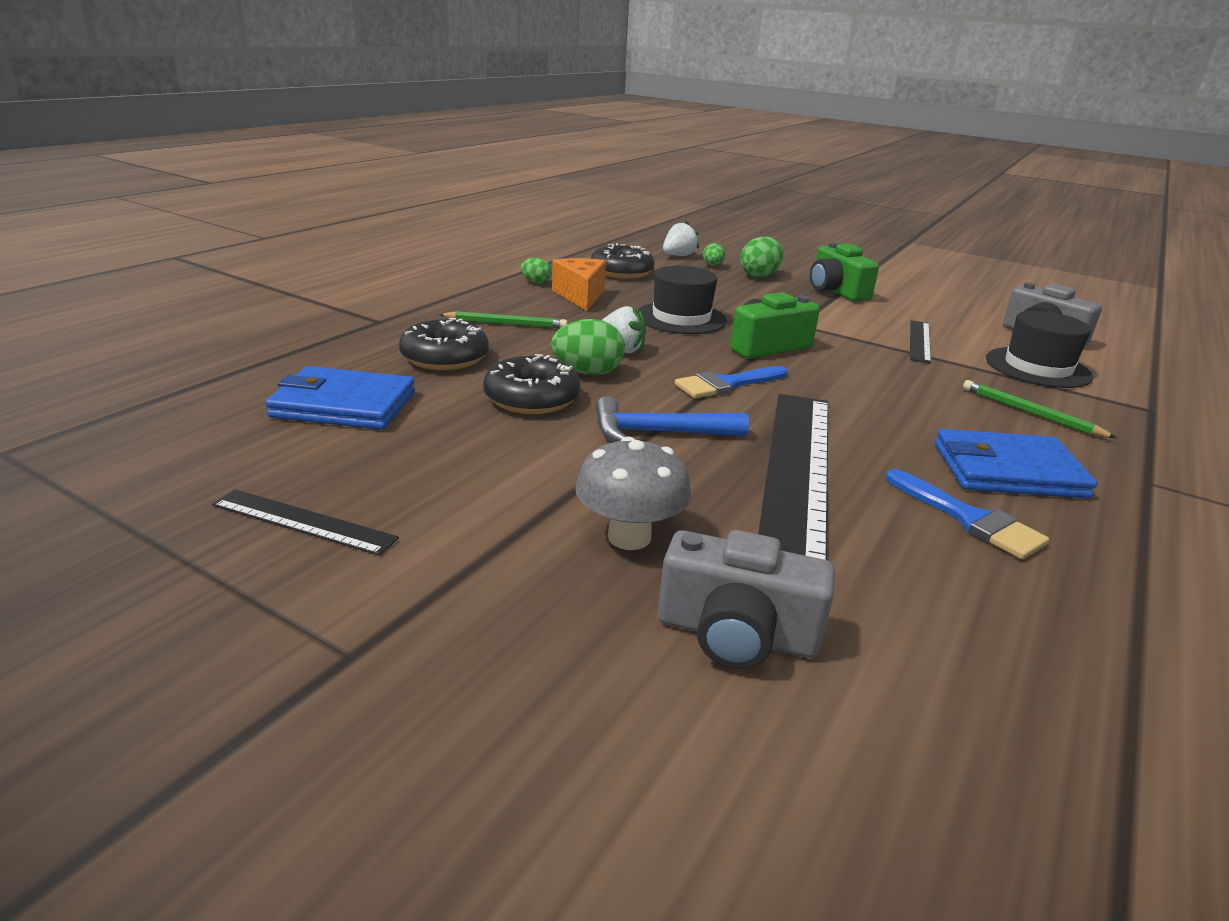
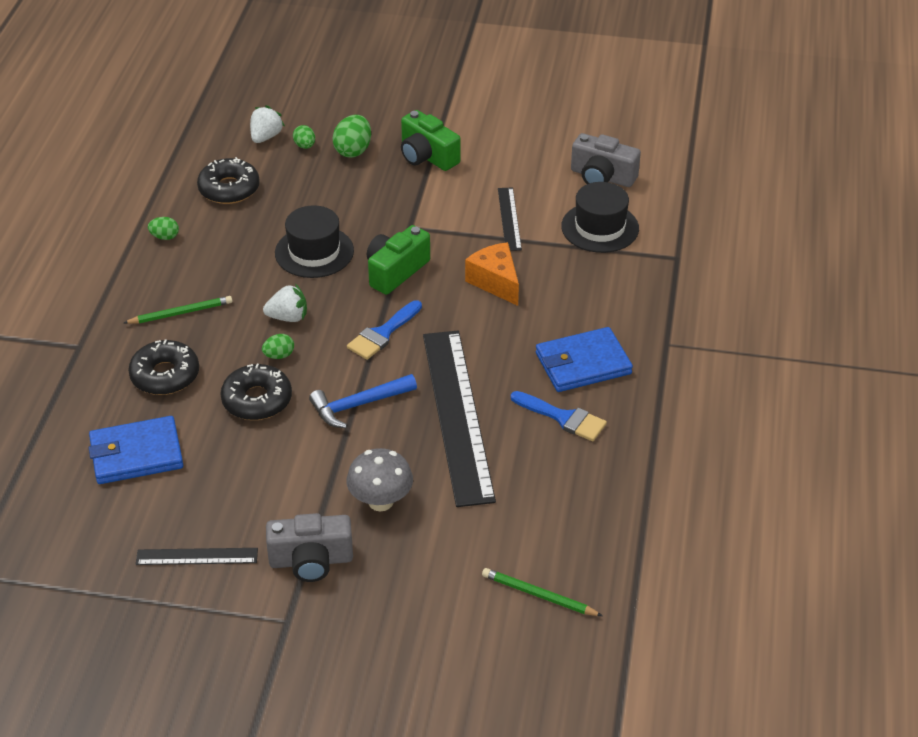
camera: 20 degrees left, 15 degrees up
(580, 296) = (216, 246): orange cheese -> orange cheese (495, 282)
(588, 372) = (279, 355): green egg -> green egg, size x0.59
(736, 634) = (459, 544): grey camera -> grey camera (311, 560)
(1031, 413) = (596, 292): green pencil -> green pencil (539, 595)

